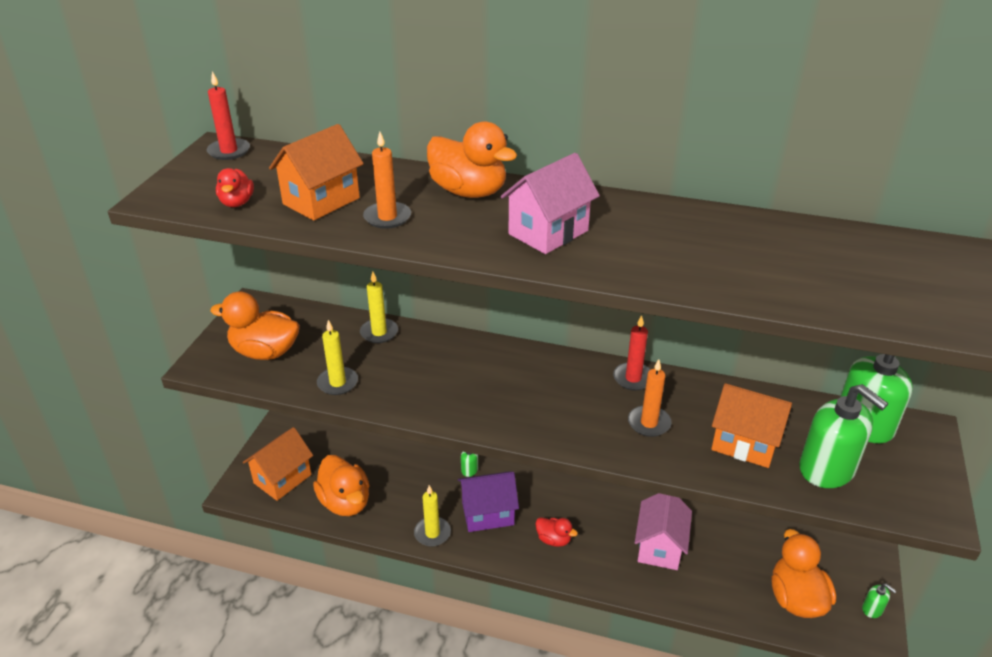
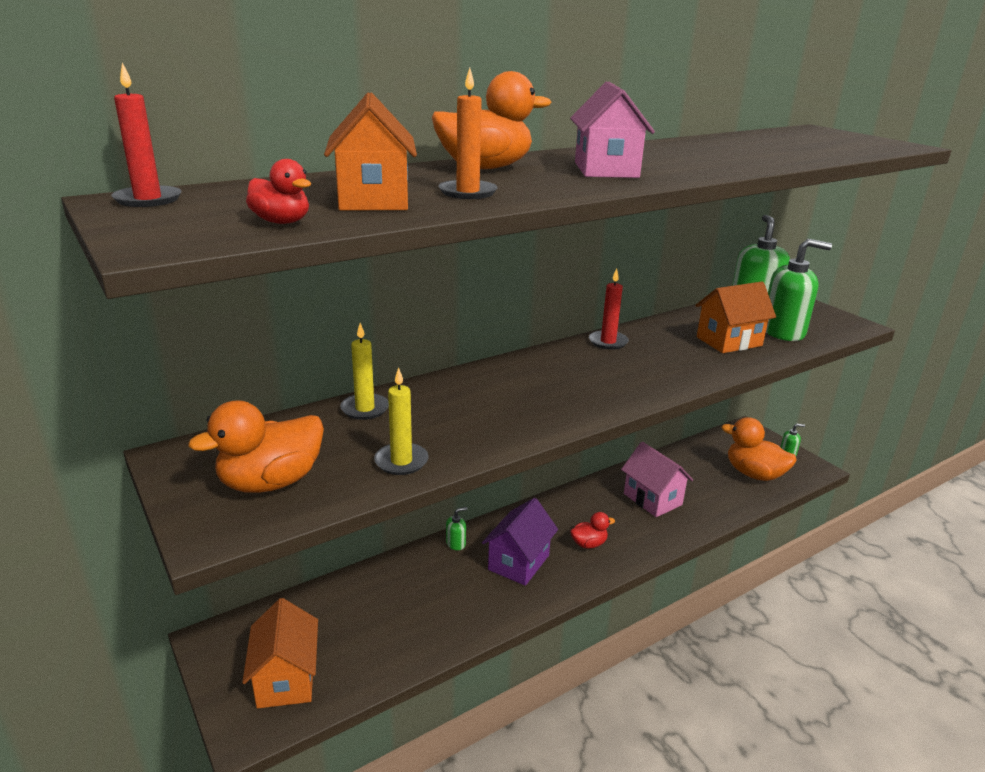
camera: 50 degrees left, 10 degrees down
(345, 502) = (386, 647): orange duck -> none
(432, 533) = (500, 609): yellow candle -> none
(649, 423) = (666, 359): orange candle -> none

